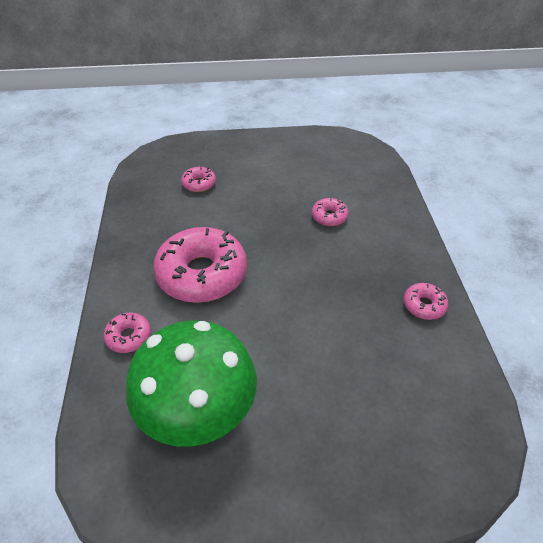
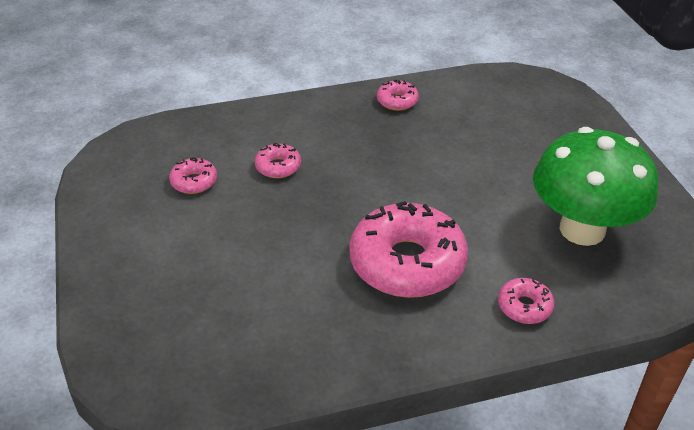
camera: 100 degrees left, 5 degrees down
(199, 184) = (223, 304): pink donut -> pink donut (194, 182)

